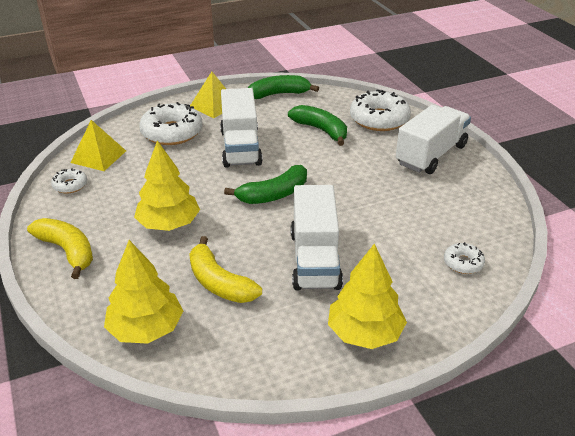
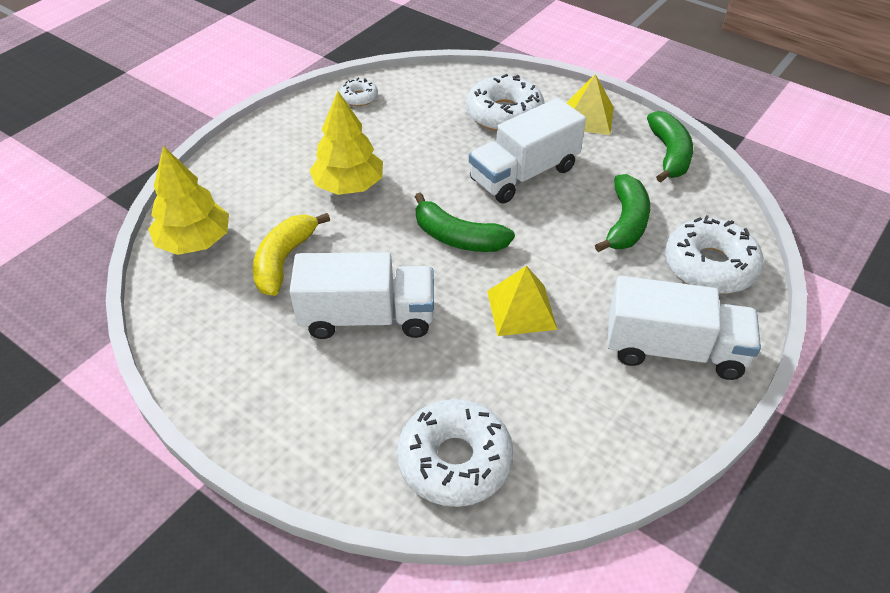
camera: 60 degrees right, 10 degrees up
(67, 251) = (266, 144): yellow banana -> none
(98, 156) = (418, 90): yellow pyramid -> yellow pyramid (521, 309)
(278, 94) = (669, 154): green banana -> green banana turned 45 degrees clockwise
(315, 259) = (367, 317): white truck -> white truck turned 150 degrees counterclockwise
(365, 333) = (273, 405): yellow tree -> none
(463, 263) = (455, 460): white donut -> white donut, size x1.99

